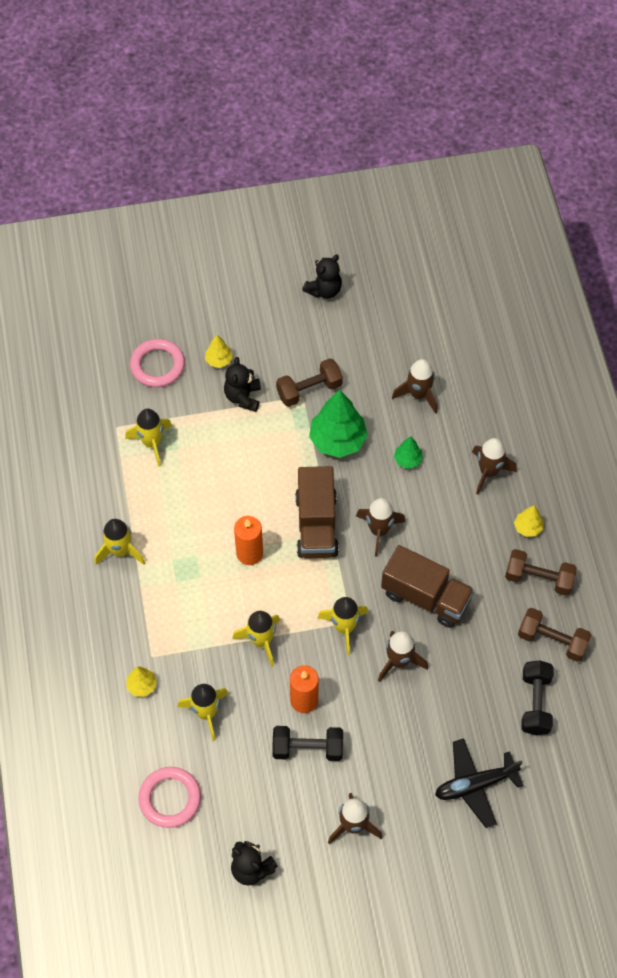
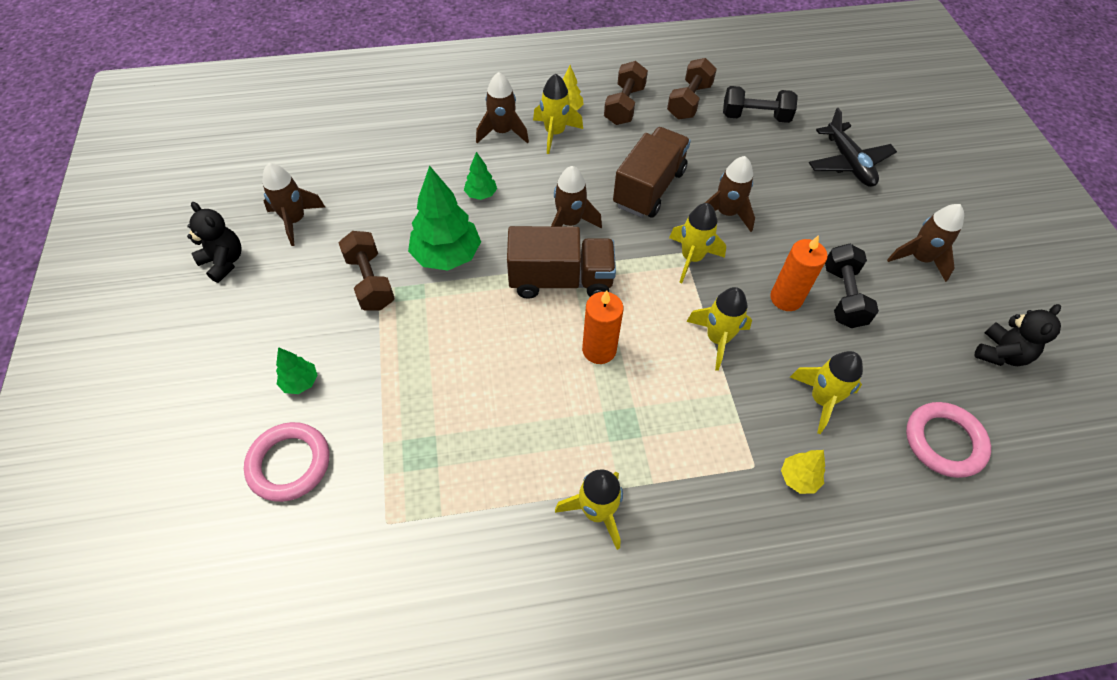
camera: 90 degrees left, 5 degrees down
(152, 443) = (421, 470): yellow rocket -> yellow rocket (554, 133)
(219, 360) = (300, 382): yellow tree -> green tree
(243, 397) = (366, 354): black teddy bear -> none
(418, 394) = (397, 181): brown rocket -> brown rocket (295, 221)

